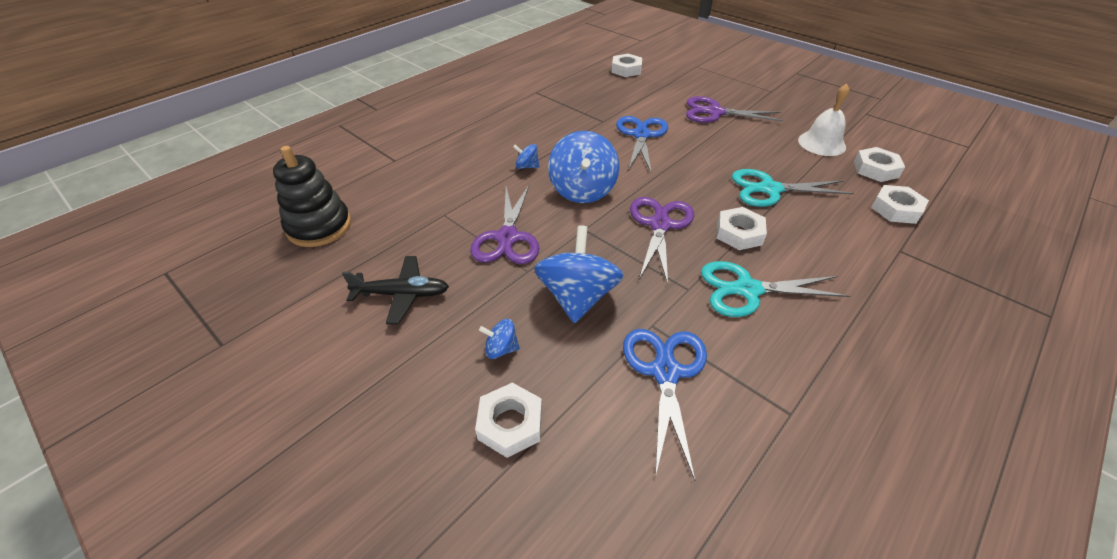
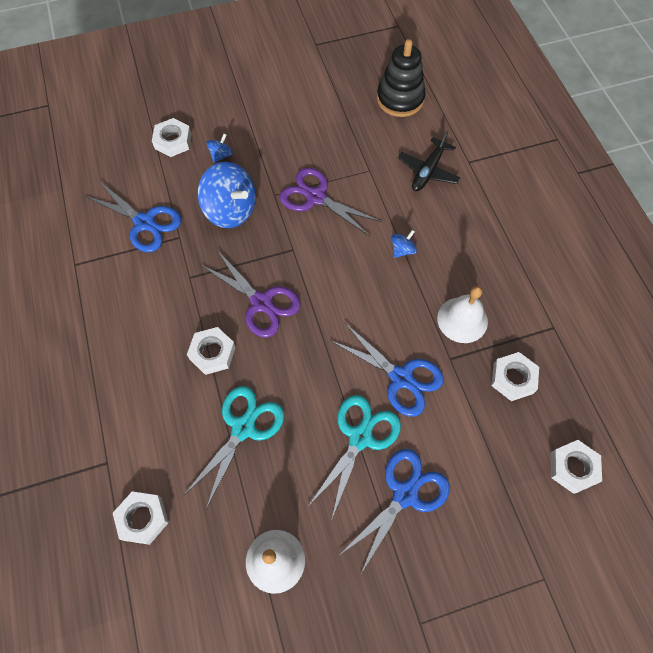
camera: 120 degrees right, 20 degrees up
(402, 294) = (299, 124): black plane -> black plane (428, 171)
(566, 124) = (462, 319): none -> white bell
(582, 190) = (341, 274): blue spinning top -> none
(715, 112) = (405, 494): purple scissors -> blue scissors
(747, 290) = (160, 312): turquoise scissors -> turquoise scissors (360, 437)
(875, 169) = (200, 570): white nut -> white nut (513, 378)

